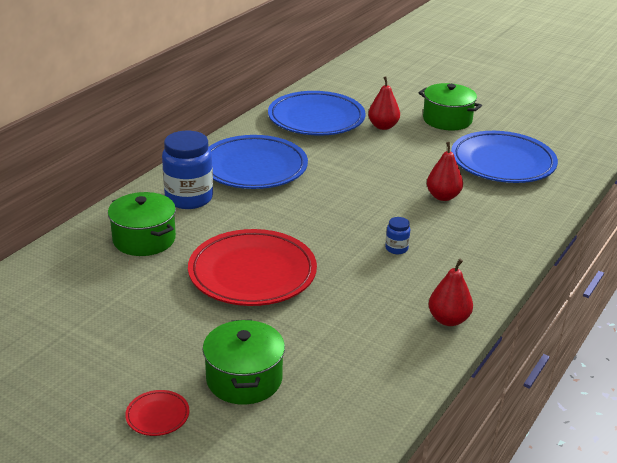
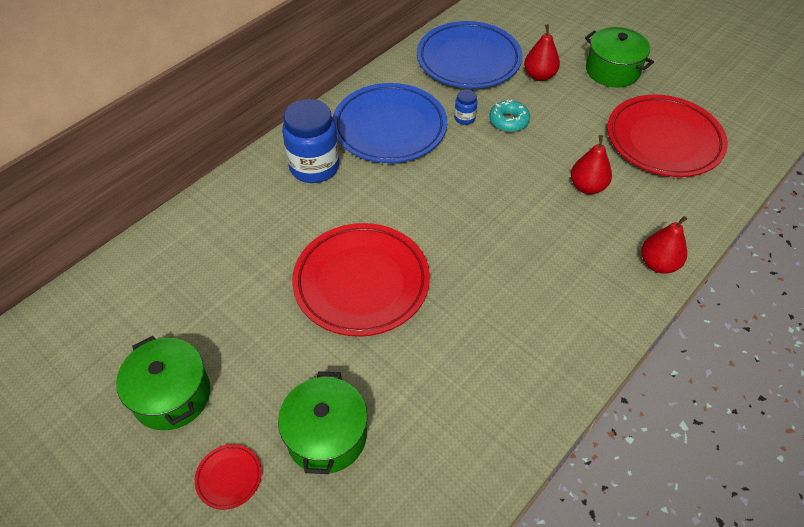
camera: 10 degrees right, 20 degrees up
(144, 239) = (258, 222): green pot -> green pot (172, 395)
(362, 157) = (508, 121): none -> turquoise donut
(396, 248) = (522, 260): blue jar -> blue jar (464, 118)
(448, 320) = (561, 373): red pear -> red pear (658, 264)
(502, 163) = (663, 141): blue plate -> red plate

